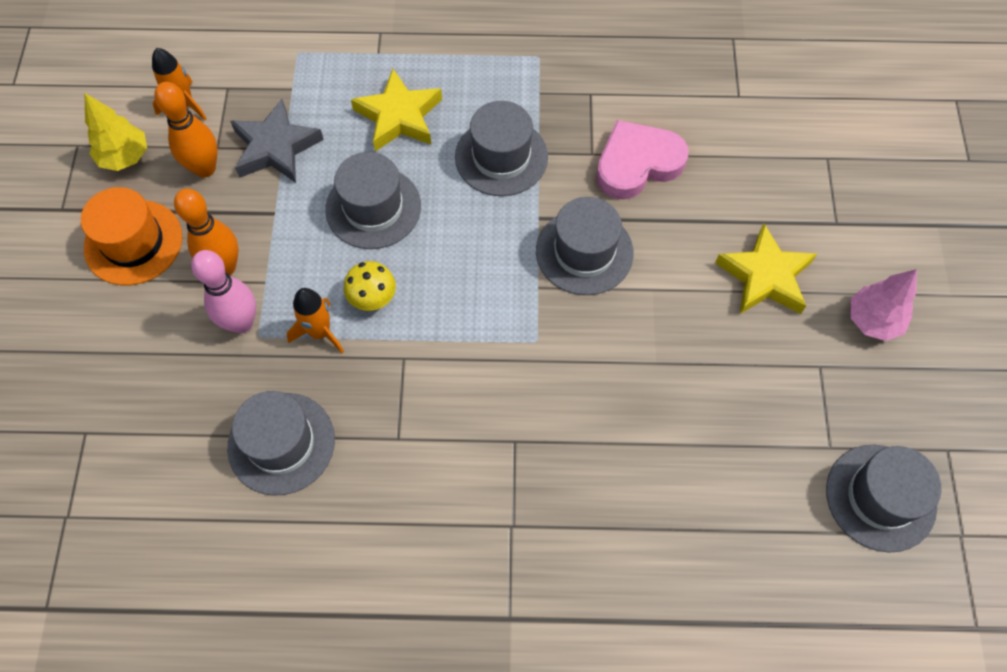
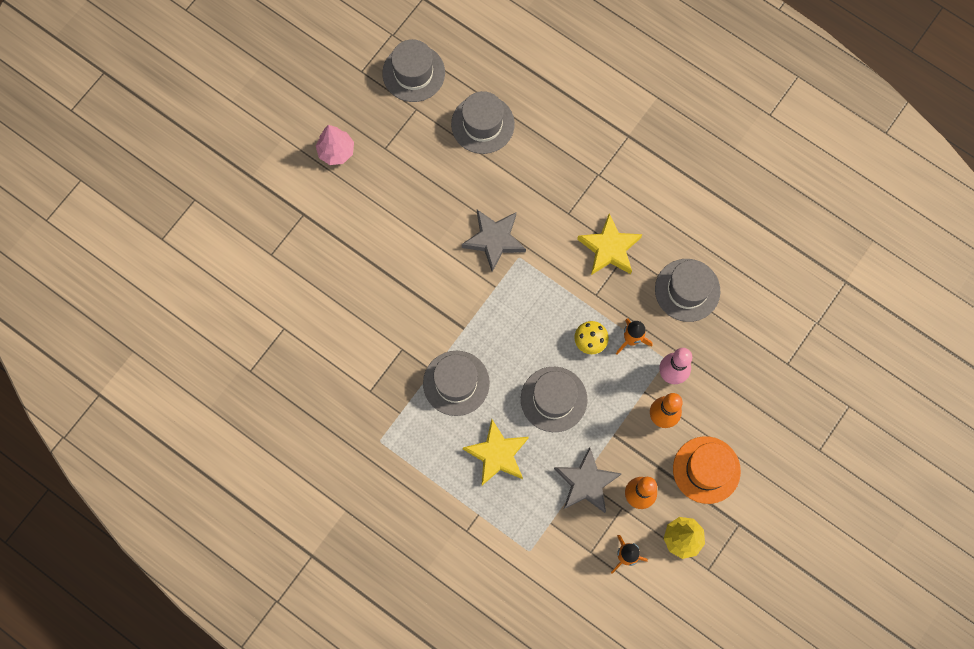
camera: 145 degrees left, 10 degrees up
(584, 252) = (455, 290): grey hat -> grey hat (482, 124)
(584, 342) = (494, 240): none -> grey star
(637, 164) = (381, 324): pink heart -> none
(765, 276) = (369, 211): yellow star -> yellow star (609, 248)

